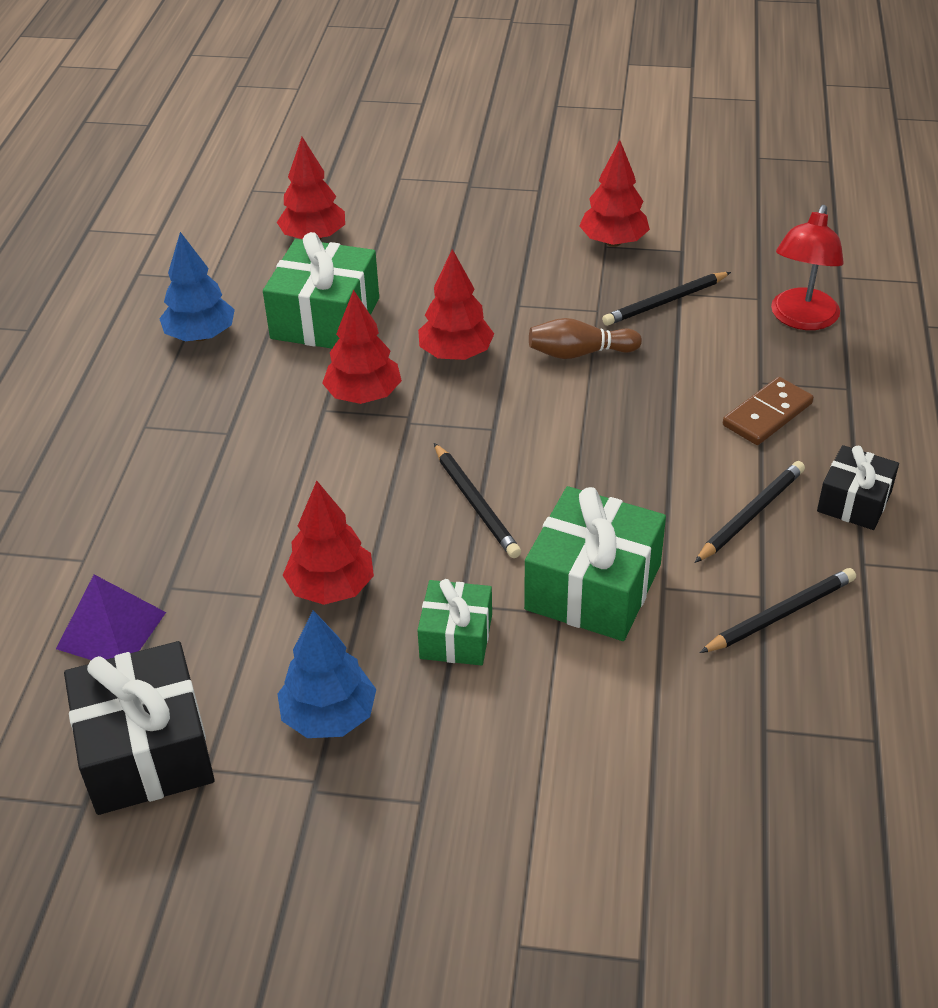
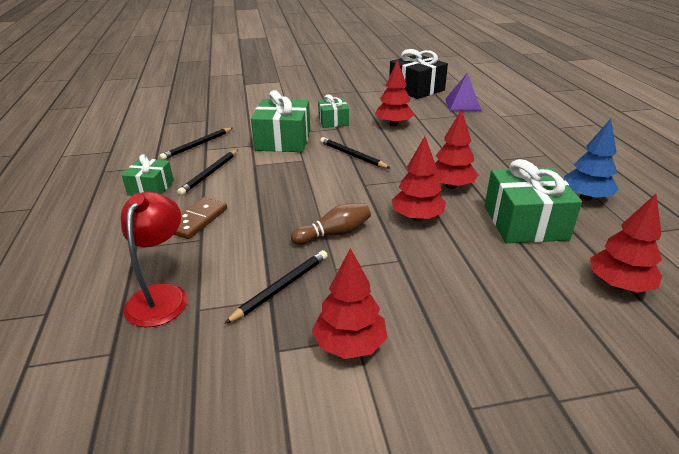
camera: 160 degrees right, 10 degrees down
(329, 716) = (365, 101): blue tree -> none
(854, 501) = (151, 188): black gift -> green gift

